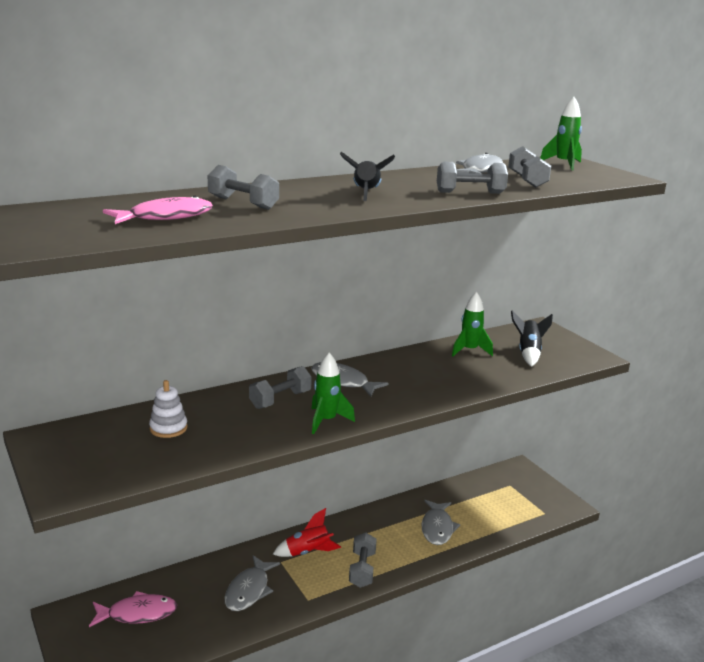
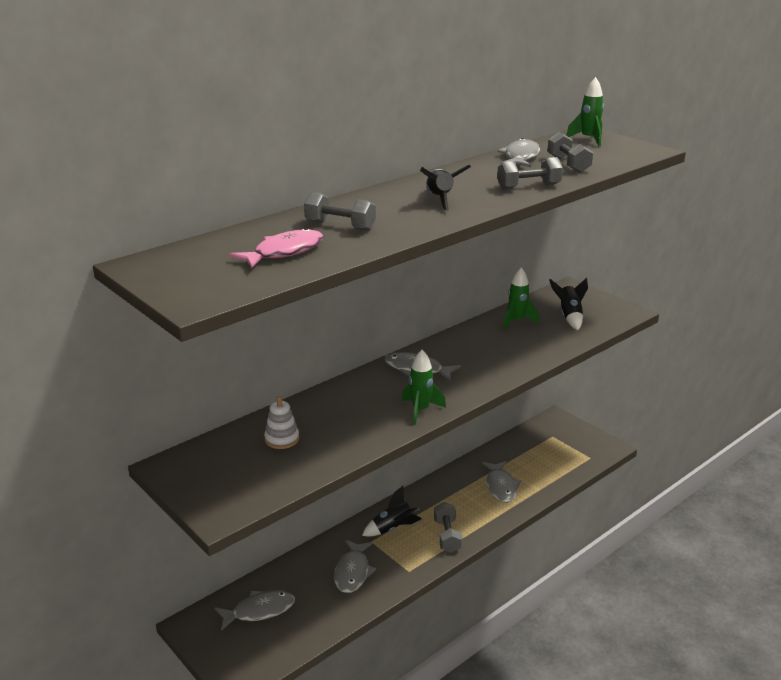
camera: 10 degrees left, 5 degrees up
(138, 613) = (259, 611): pink fish -> grey fish
(280, 400) = (369, 395): grey dumbbell -> none
(308, 552) = (393, 528): red rocket -> black rocket

